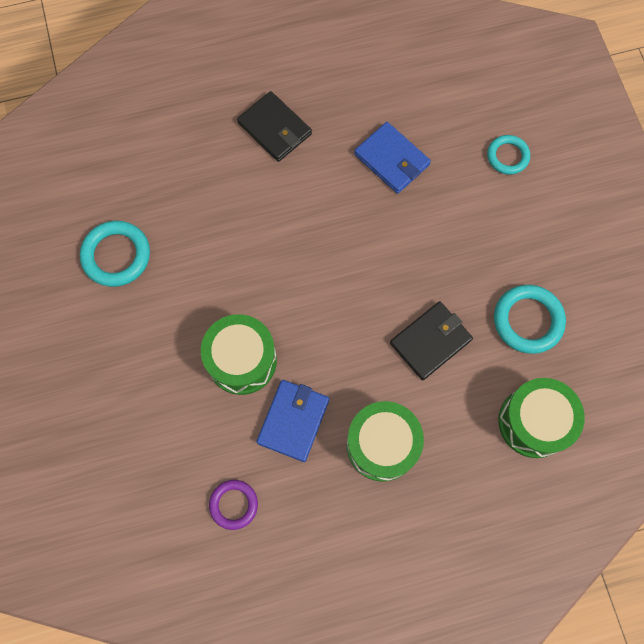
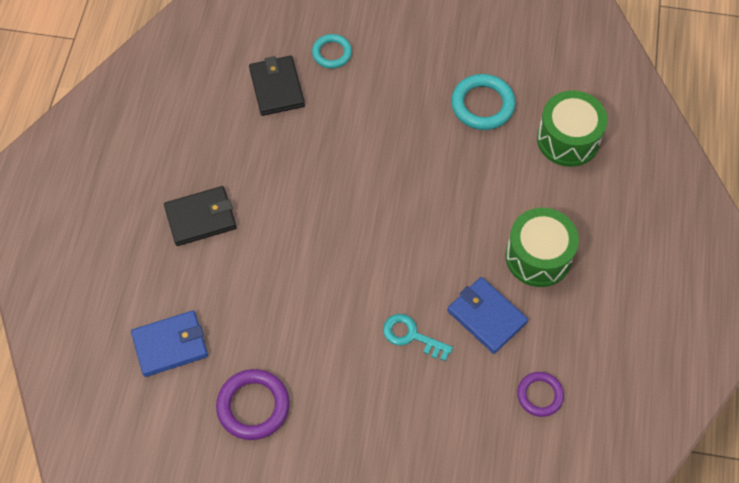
camera: 65 degrees left, 10 degrees down
(116, 255) = (253, 406): turquoise ring -> purple ring
(242, 360) = (412, 336): green drum -> turquoise key
(392, 159) = (286, 138): blue wallet -> blue wallet (170, 345)
(430, 341) = (466, 182): black wallet -> black wallet (276, 87)

